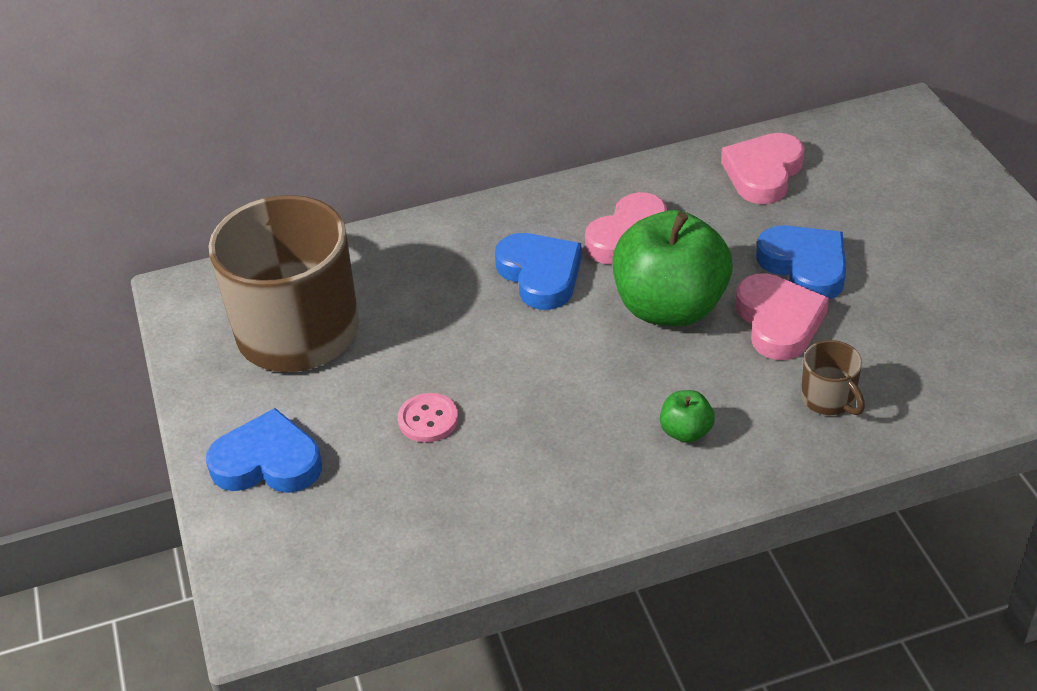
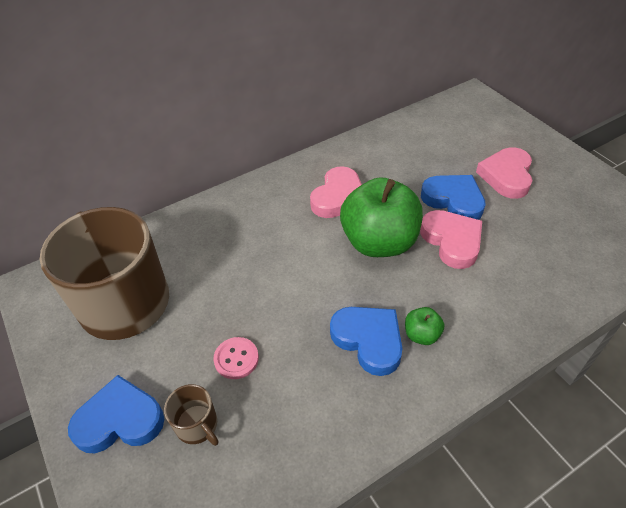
camera: 15 degrees left, 5 degrees up
(540, 275) = (286, 232): blue heart -> blue heart (368, 340)
(763, 173) = (405, 143): pink heart -> pink heart (506, 176)
(829, 399) = (506, 292): brown mug -> brown mug (197, 425)

